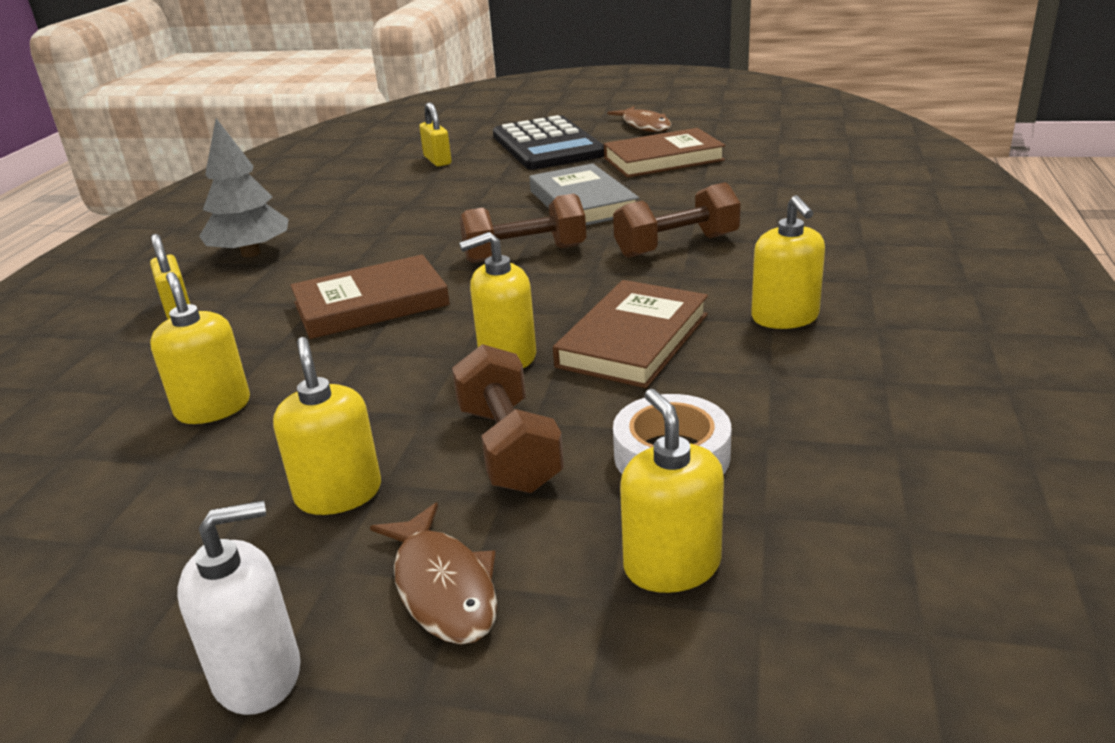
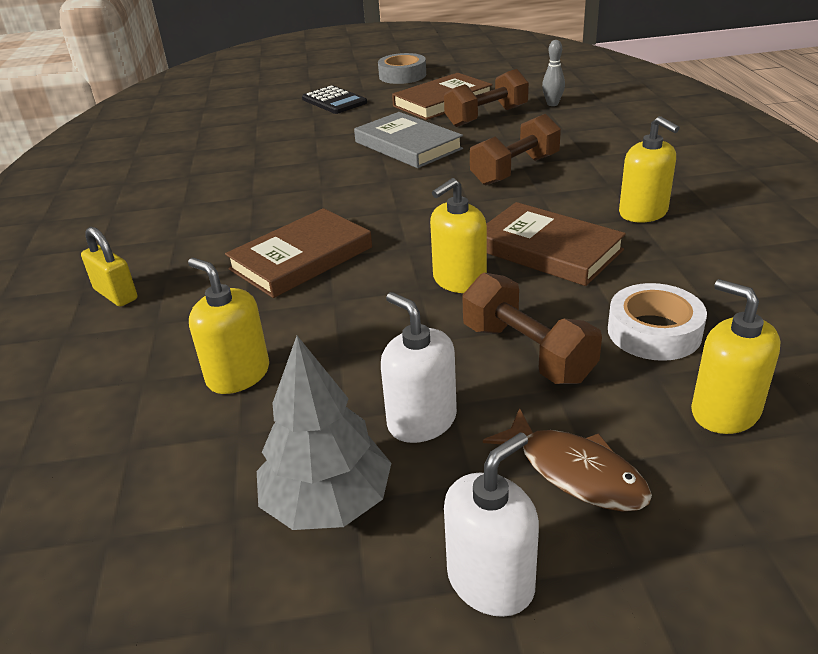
camera: 20 degrees left, 5 degrees up
(251, 253) = (142, 232): grey tree -> grey tree (327, 502)
(338, 493) = (421, 421): yellow soap dispenser -> white soap dispenser
(437, 160) = (246, 125): yellow padlock -> none
(525, 254) = (398, 195): brown dumbbell -> brown dumbbell (486, 116)
(547, 145) = (334, 101): black calculator -> black calculator, size x0.57
(633, 340) = (547, 250): brown book -> brown book turned 60 degrees counterclockwise
(644, 126) = (402, 75): brown fish -> grey tape
(789, 177) = (552, 104): none -> grey bowling pin

